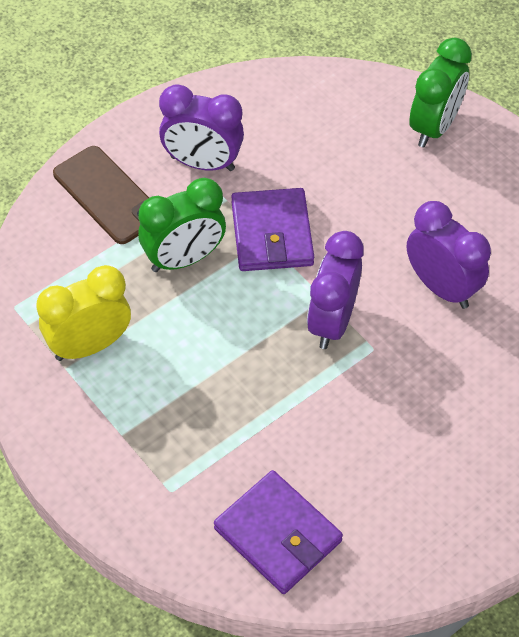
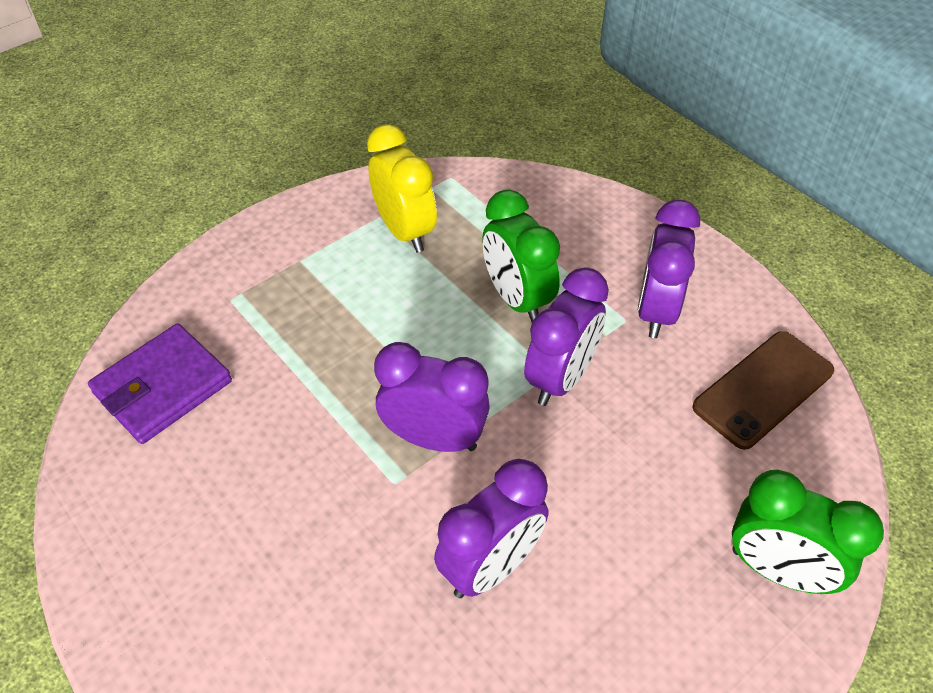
camera: 90 degrees right, 5 degrees down
(107, 195) = (596, 234): brown phone -> brown phone (763, 389)
(272, 234) = (560, 378): purple wallet -> purple clock

